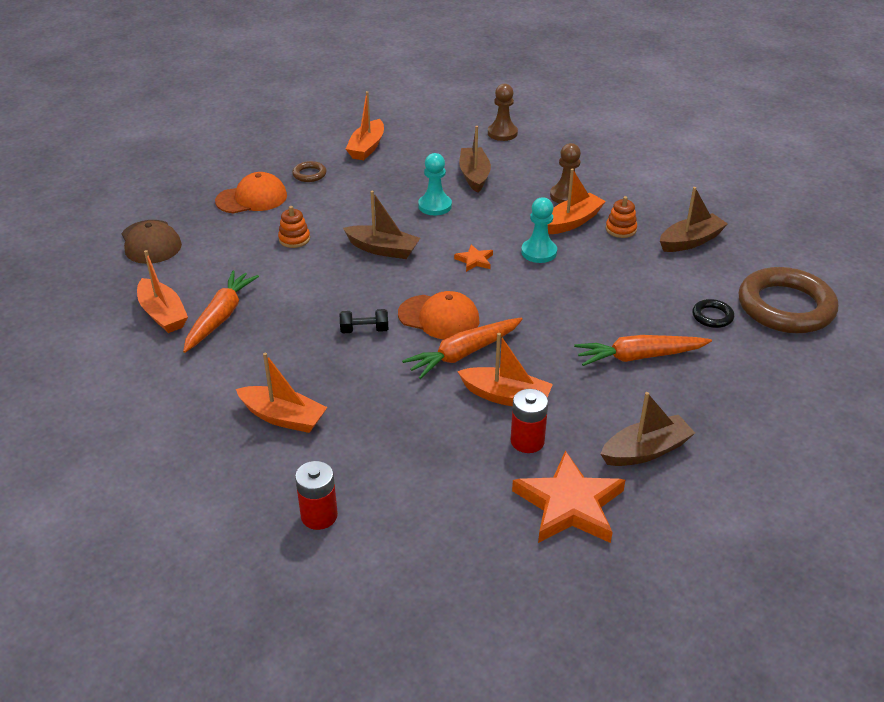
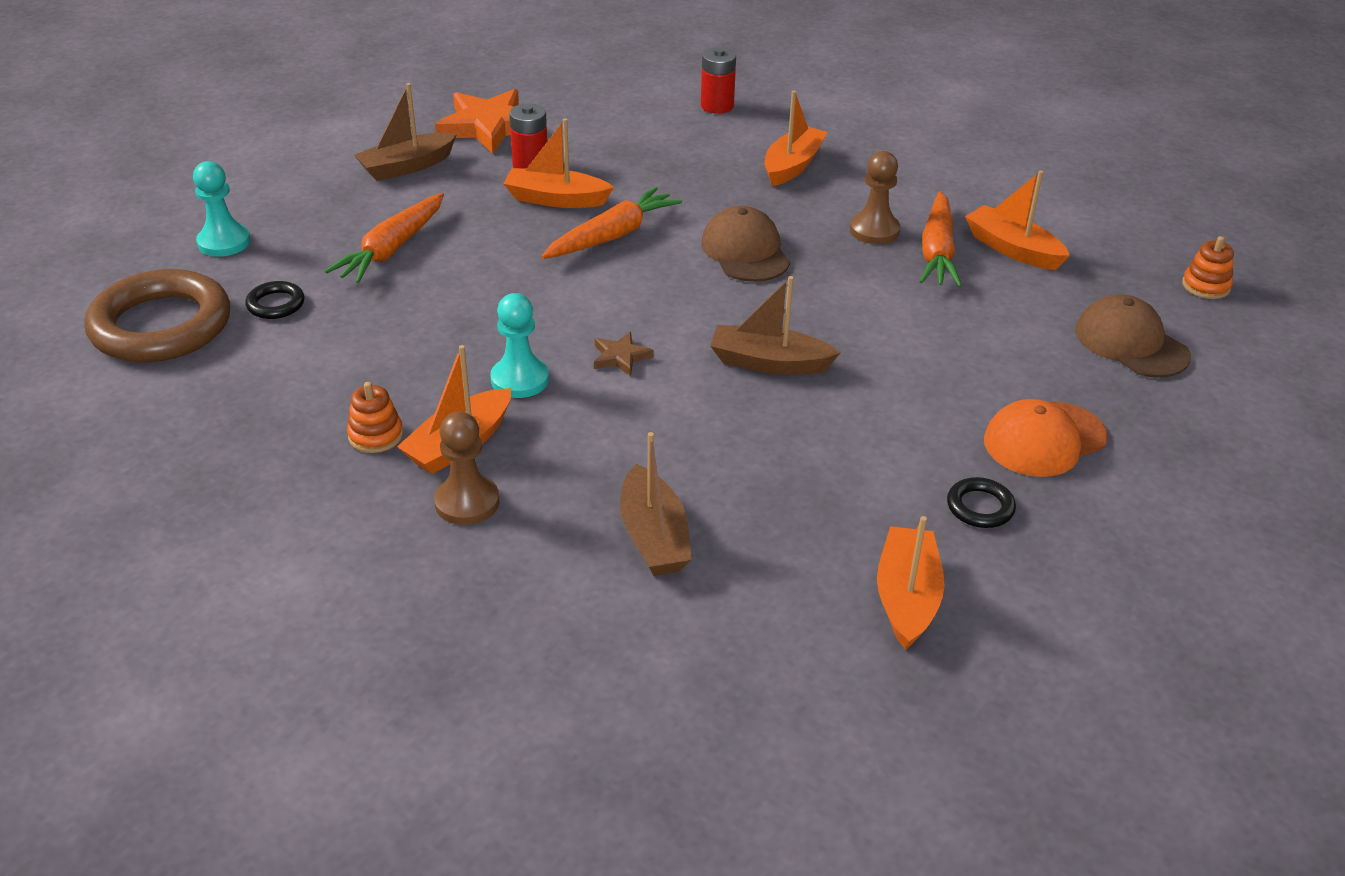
camera: 170 degrees right, 0 degrees up
(283, 417) = (792, 166): orange boat -> orange boat turned 105 degrees clockwise
(294, 239) = (917, 368): orange stacking toy -> orange stacking toy (1205, 286)
(309, 174) = (980, 507): brown ring -> black ring
(364, 330) = (745, 251): black dumbbell -> brown cap
(435, 206) = (711, 454): turquoise pawn -> turquoise pawn (224, 242)
(439, 317) = (654, 273): orange cap -> none
(474, 260) = (620, 357): orange star -> brown star
(502, 133) = (611, 685): brown pawn -> brown pawn (874, 230)
(639, 357) = (392, 249): orange carrot -> orange carrot turned 135 degrees clockwise
(690, 241) = (259, 423): brown boat -> none

